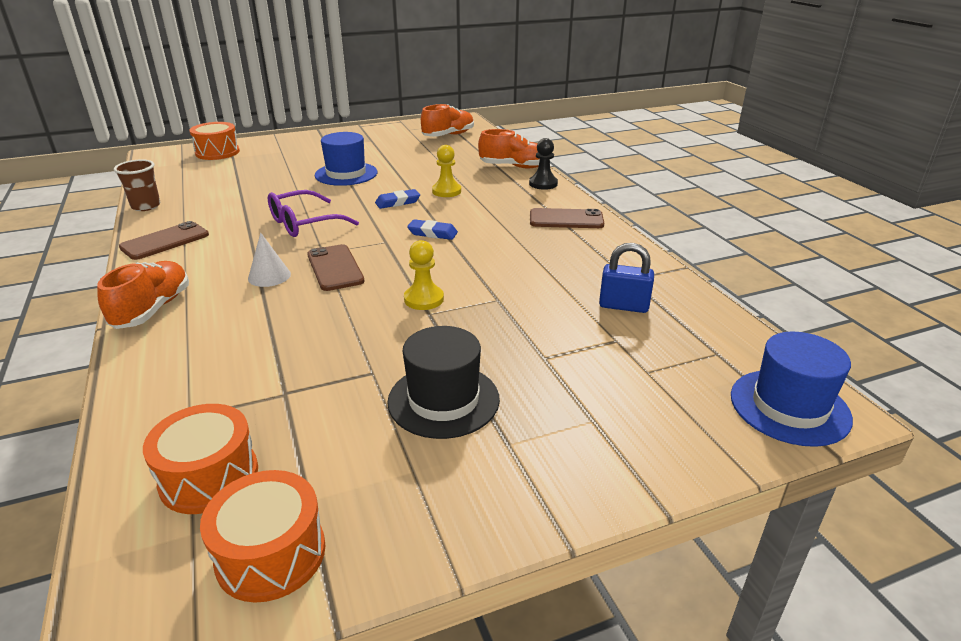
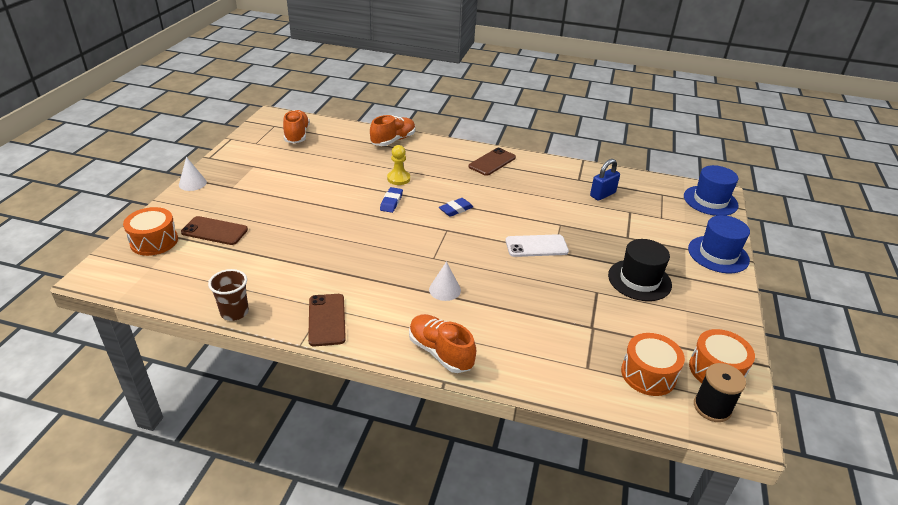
camera: 55 degrees left, 5 degrees up
(162, 576) = (712, 407): none -> black spool
(304, 223) = (377, 249): purple glasses -> none
(314, 134) = (192, 183): none -> white cone
(335, 268) = (462, 261): brown phone -> brown phone (214, 231)
(346, 174) = (308, 201): blue hat -> blue hat (718, 254)
(424, 299) = (536, 246): yellow pawn -> white phone
(543, 184) = (434, 145): black pawn -> none

